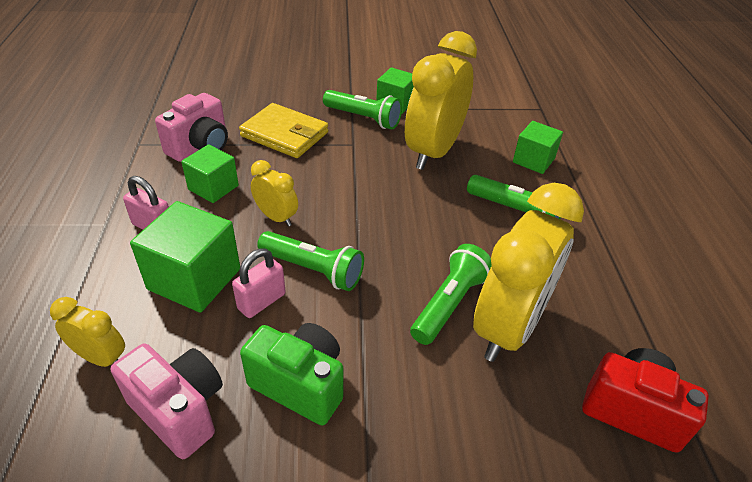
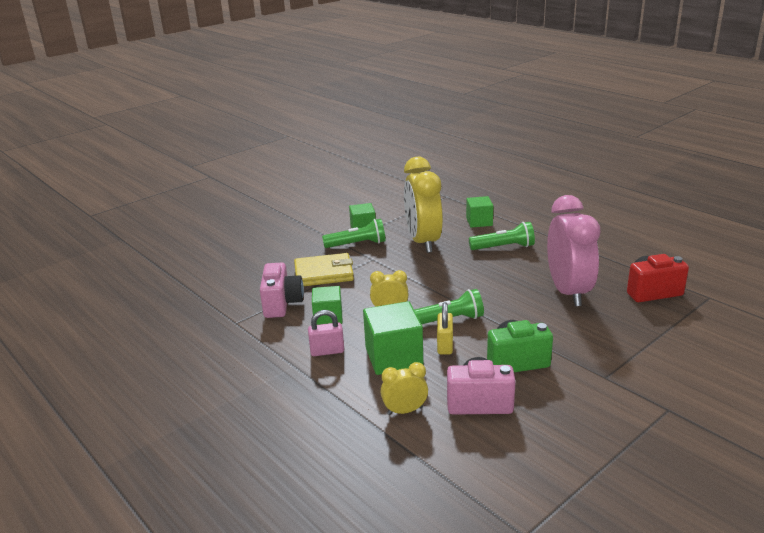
camera: 35 degrees left, 15 degrees down
(261, 301) = (445, 345): pink padlock -> yellow padlock
(449, 304) = (531, 297): green flashlight -> none
(509, 327) = (568, 292): yellow clock -> pink clock

